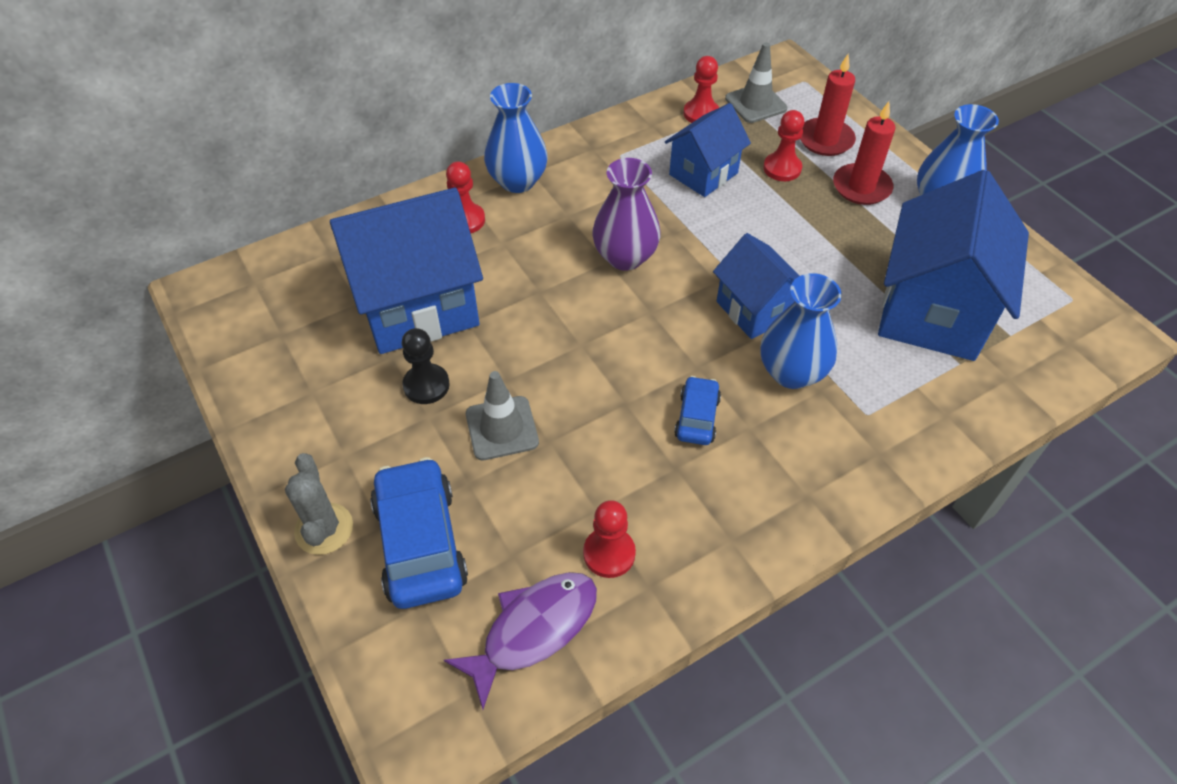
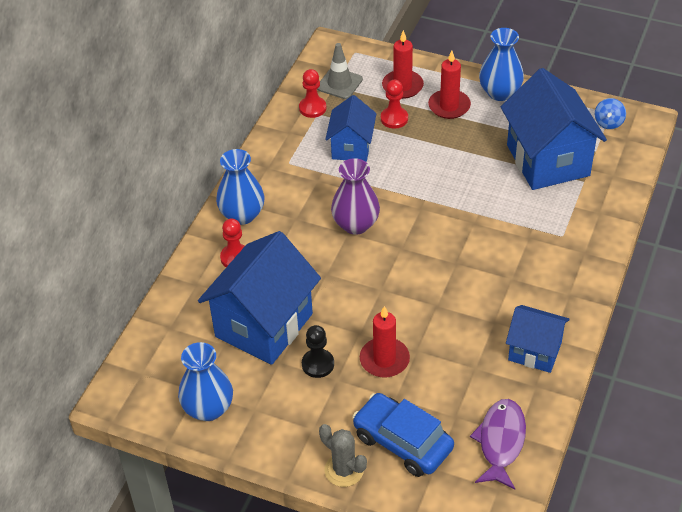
camera: 35 degrees left, 5 degrees down
(502, 428) = (384, 360): grey traffic cone -> red candle
(609, 553) = (502, 384): red pawn -> none
(697, 417) = (481, 290): blue car -> none
(754, 309) = (456, 213): blue house -> blue house (534, 351)
(791, 372) = (506, 236): blue vase -> blue vase (208, 408)
(1060, 310) = (608, 123): none -> blue spinning top

